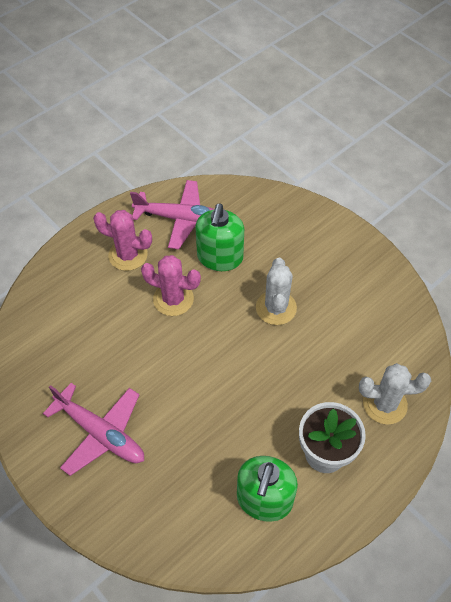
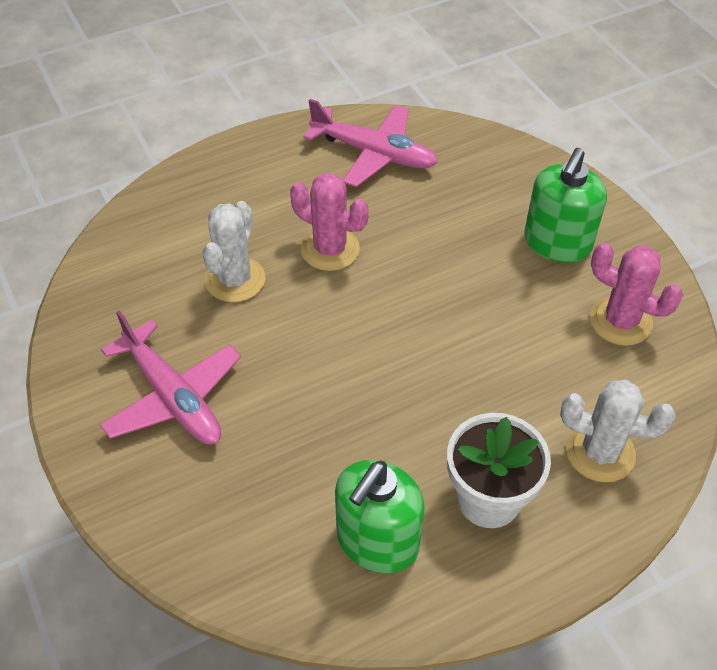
camera: 15 degrees right, 5 degrees down
(128, 255) = (286, 183): pink cactus -> pink cactus (620, 321)
(220, 257) = (412, 210): green soap dispenser -> green soap dispenser (557, 243)
(276, 308) = (473, 290): white cactus -> white cactus (235, 280)

